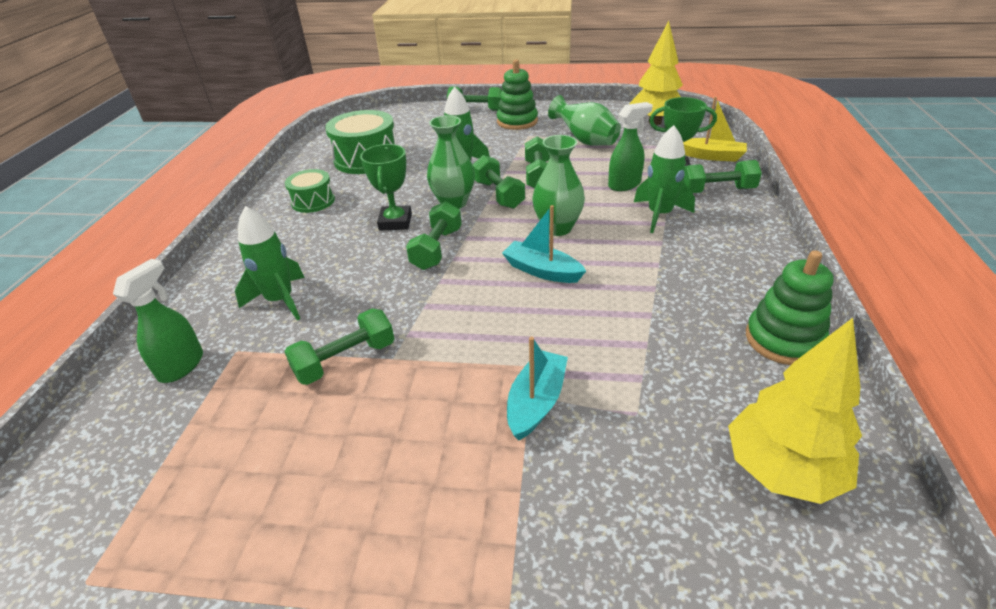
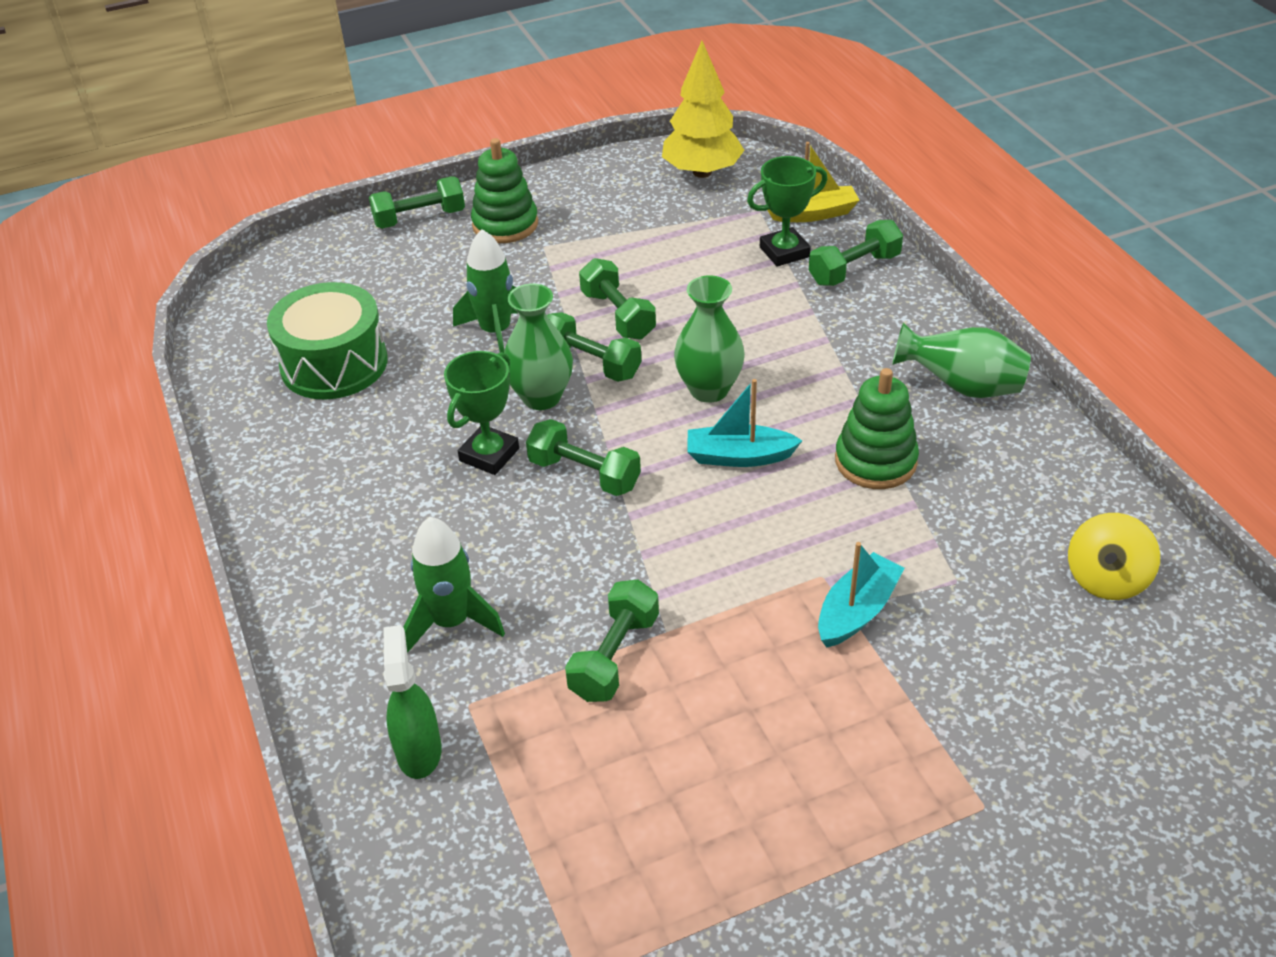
camera: 30 degrees left, 5 degrees up
(313, 201) = (330, 464): green drum -> none
(395, 222) = (489, 455): green trophy -> green trophy turned 60 degrees clockwise
(437, 249) = (584, 474): green dumbbell -> green dumbbell turned 45 degrees counterclockwise
(536, 402) = (857, 611): turquoise boat -> turquoise boat turned 45 degrees clockwise
(585, 141) = (634, 234): green vase -> green vase (962, 387)
(624, 185) = (740, 294): green spray bottle -> none
(659, 215) = (814, 329): green rocket -> none
(781, 470) = (1106, 578): yellow tree -> yellow spinning top
(783, 340) = (1036, 446): green stacking toy -> green stacking toy (875, 461)

